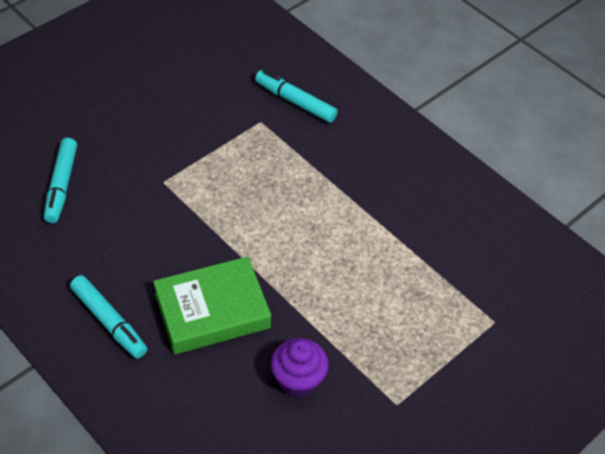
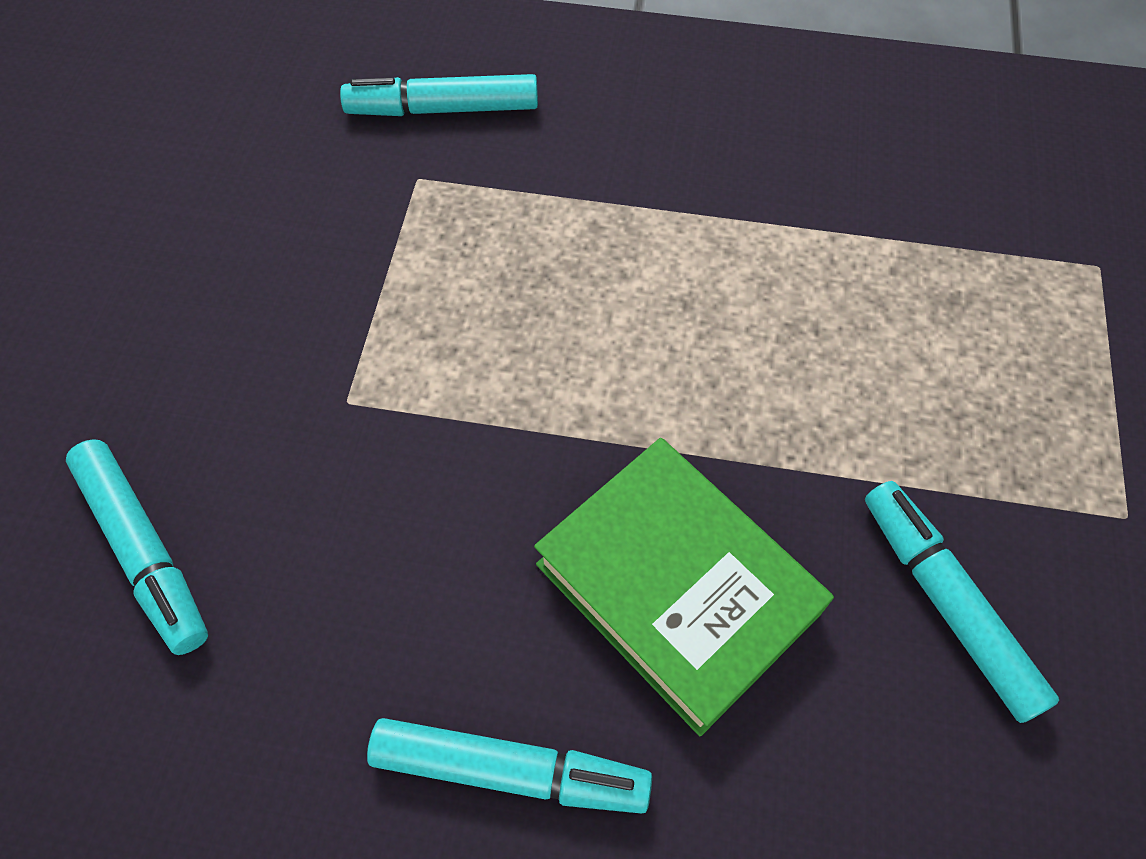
camera: 35 degrees left, 10 degrees up
(212, 311) = (677, 588): green book -> green book turned 75 degrees counterclockwise
(298, 380) = (947, 603): purple cupcake -> turquoise marker

